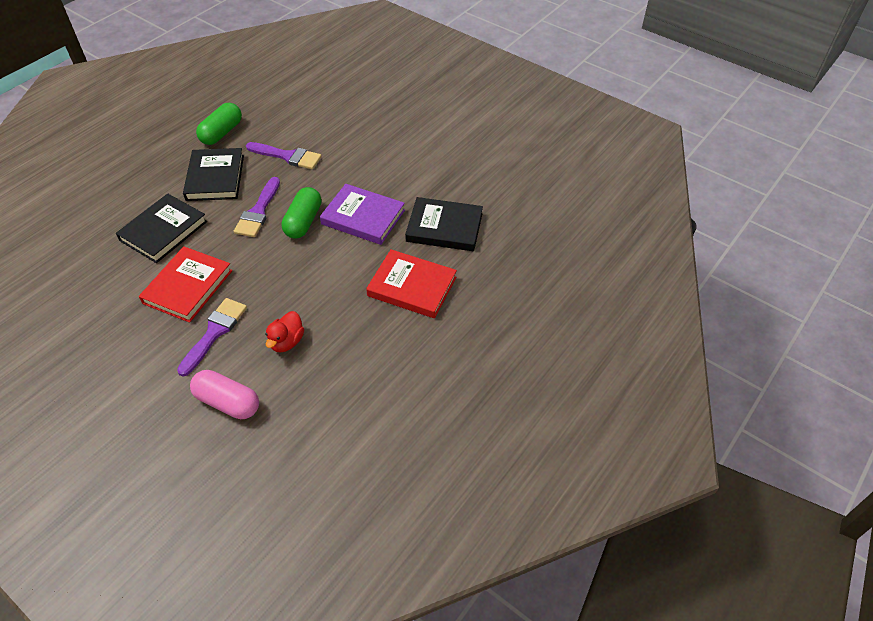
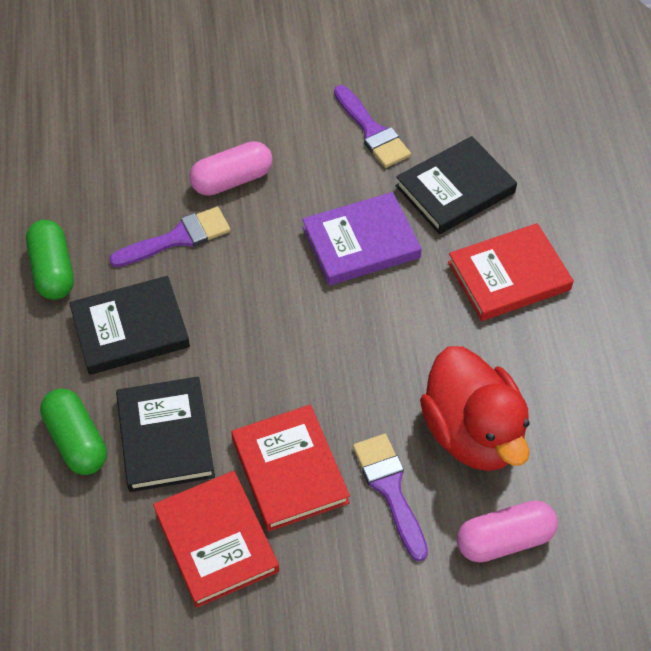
camera: 45 degrees left, 5 degrees up
(118, 289) = (216, 541): none -> red book
(215, 177) = (130, 329): black book -> black book turned 60 degrees counterclockwise
(258, 211) = (240, 327): purple brush -> purple brush (372, 131)
(287, 342) = (473, 433): red duck -> red duck, size x2.09
(303, 222) = (306, 298): green capsule -> green capsule (76, 441)
(346, 149) = (232, 180): none -> pink capsule

